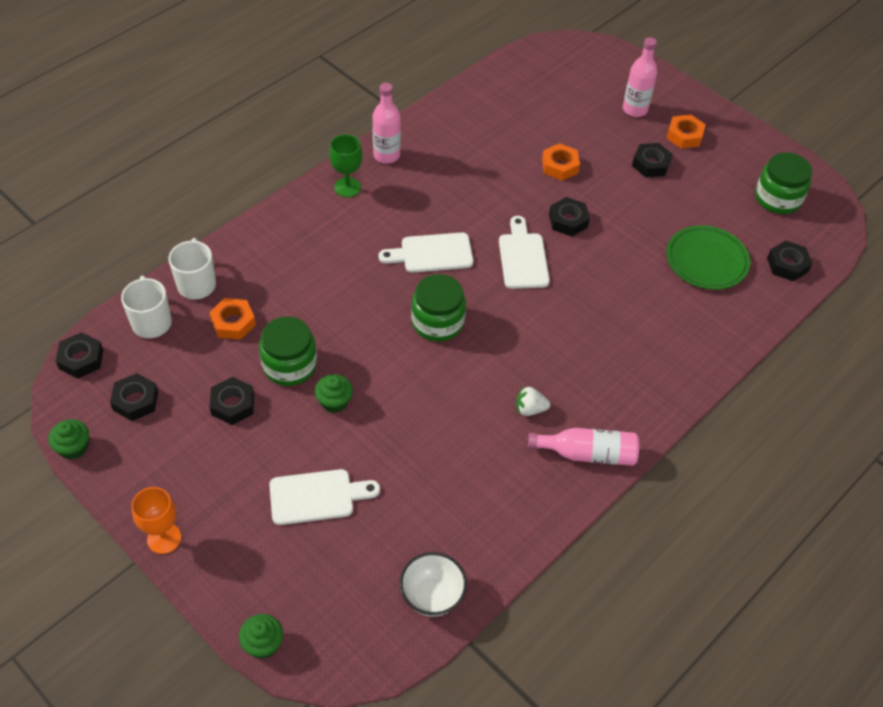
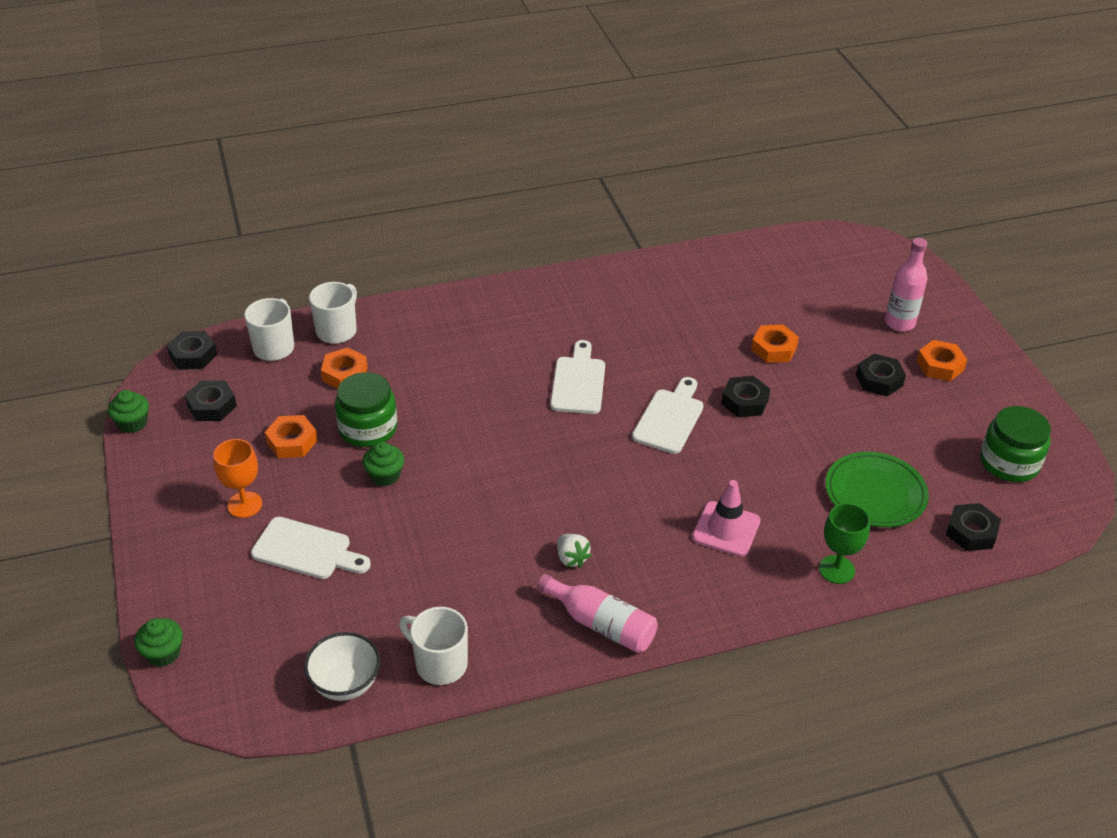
camera: 30 degrees right, 10 degrees down
(164, 538) = (148, 527): orange goblet -> orange goblet (244, 505)
(233, 404) = (292, 442): black nut -> orange nut
(347, 187) = (539, 297): green goblet -> green goblet (836, 569)
(386, 155) = (599, 281): pink bottle -> none
(432, 253) = (578, 382): white cutting board -> white cutting board turned 75 degrees clockwise
(437, 322) = (537, 444): green jar -> none
(492, 544) = (439, 664): none -> white mug
(530, 409) = (571, 558): white strawberry -> white strawberry turned 150 degrees counterclockwise
(624, 335) = (726, 529): none -> pink traffic cone

